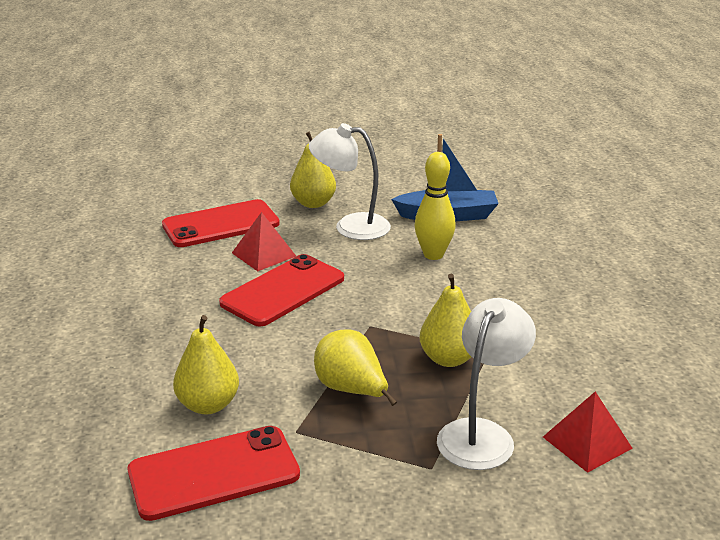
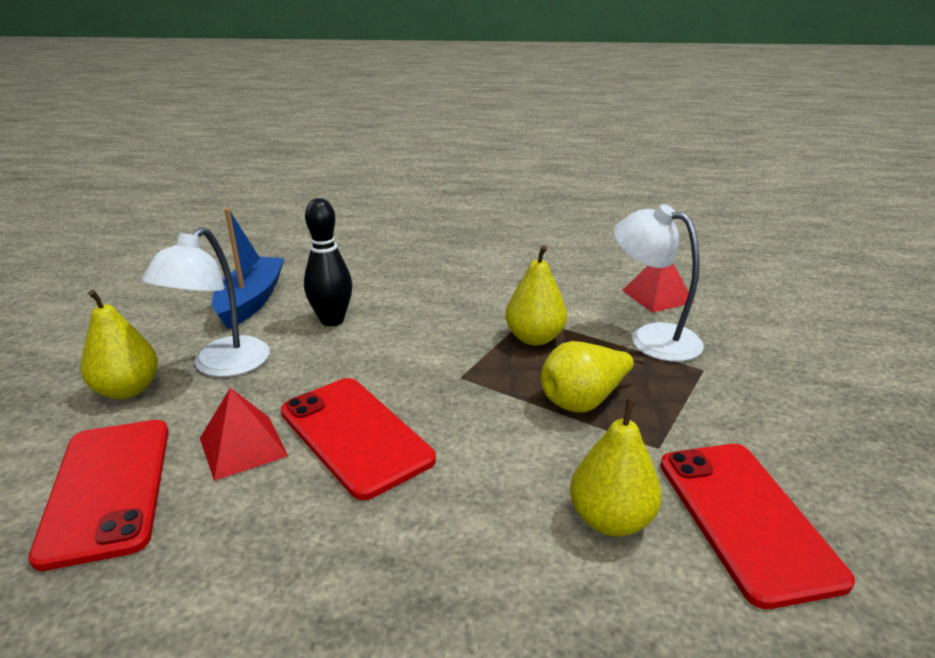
camera: 80 degrees left, 0 degrees up
(433, 255) = (332, 320): yellow bowling pin -> black bowling pin

